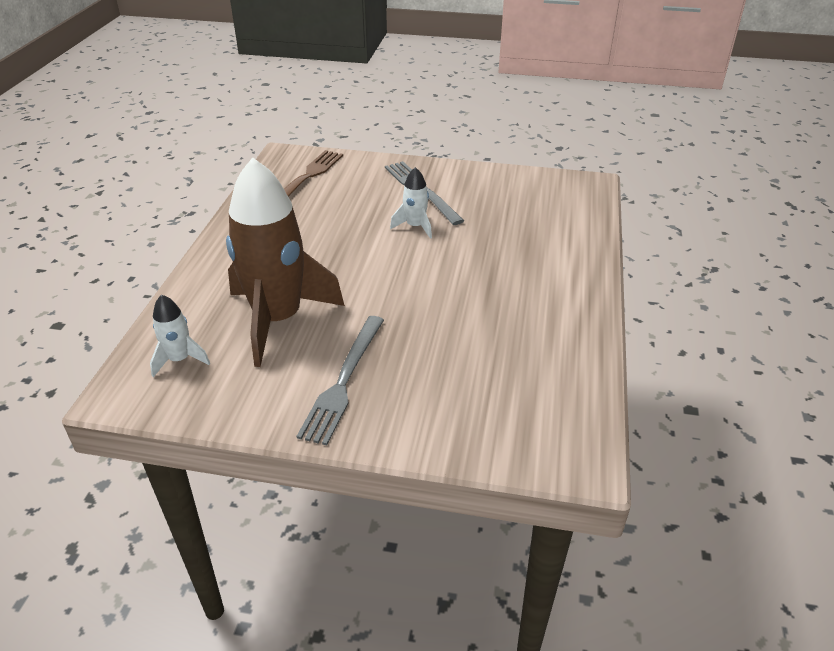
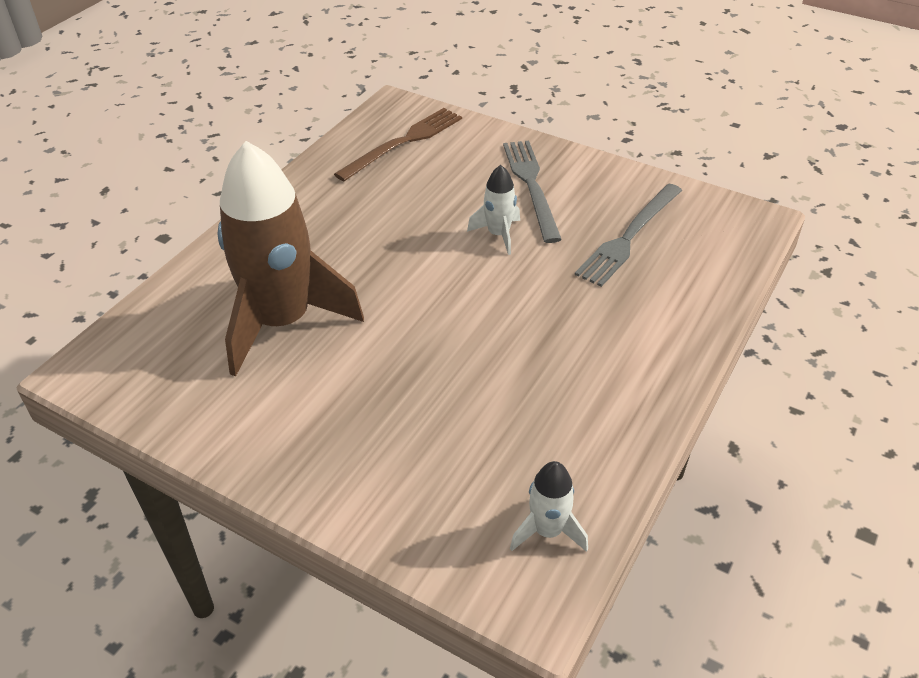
camera: 20 degrees right, 5 degrees up
(179, 360) = (158, 345): white rocket -> white rocket (547, 531)
(344, 381) = (315, 419): grey fork -> grey fork (629, 237)

